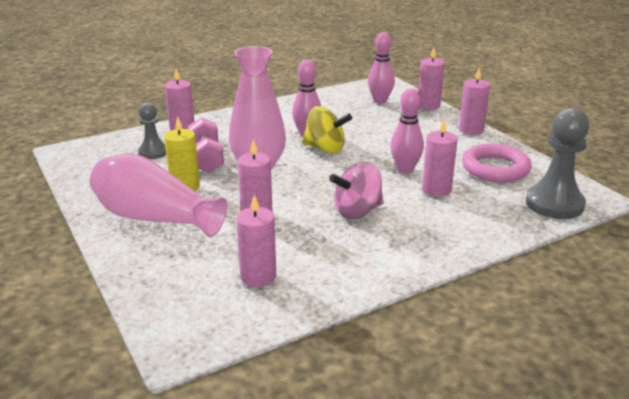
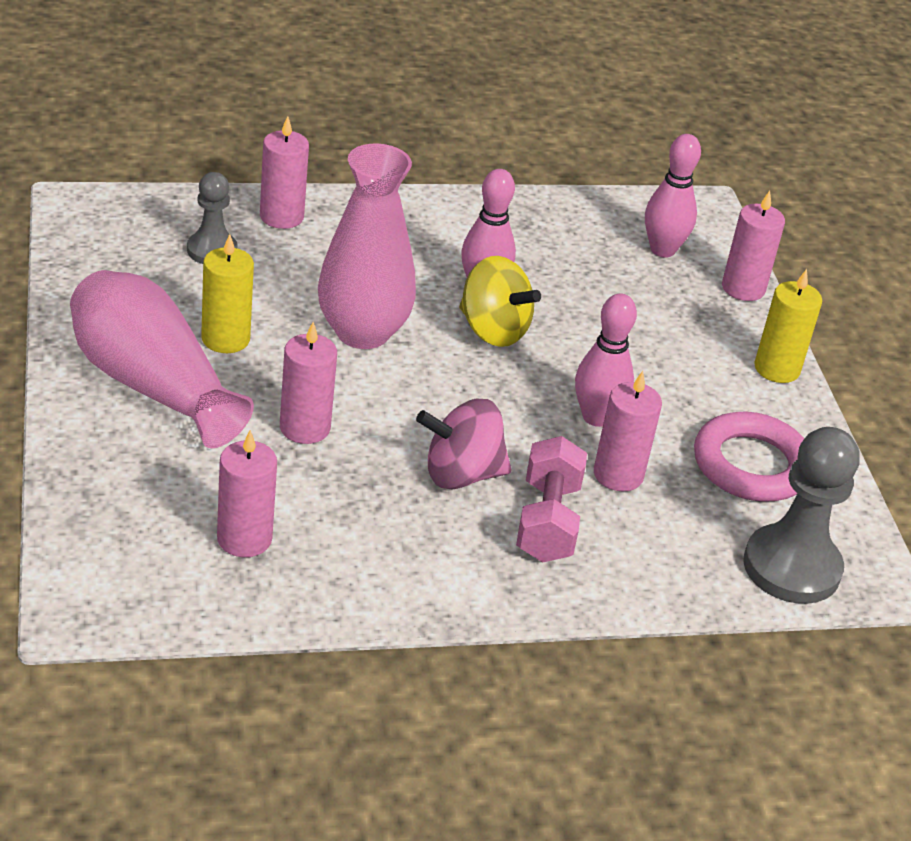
camera: 15 degrees right, 10 degrees up
(206, 159) = (288, 292): pink dumbbell -> pink dumbbell (547, 521)
(471, 130) = (777, 369): pink candle -> yellow candle

